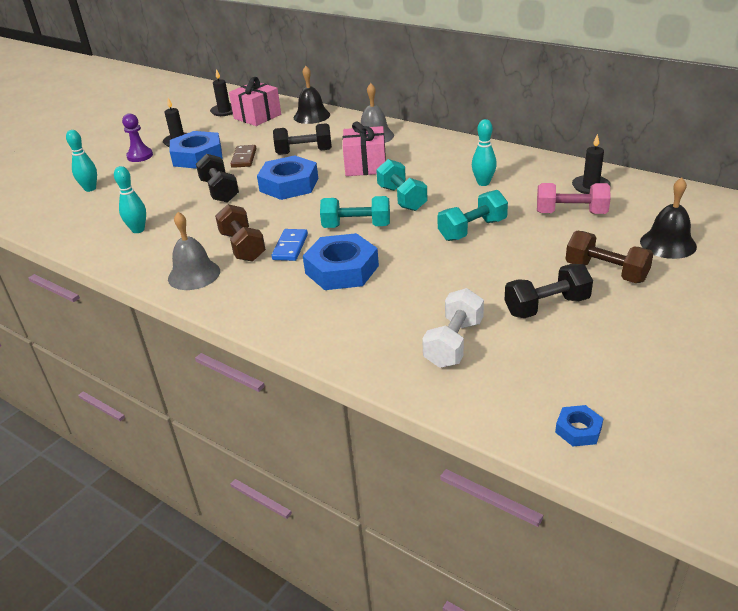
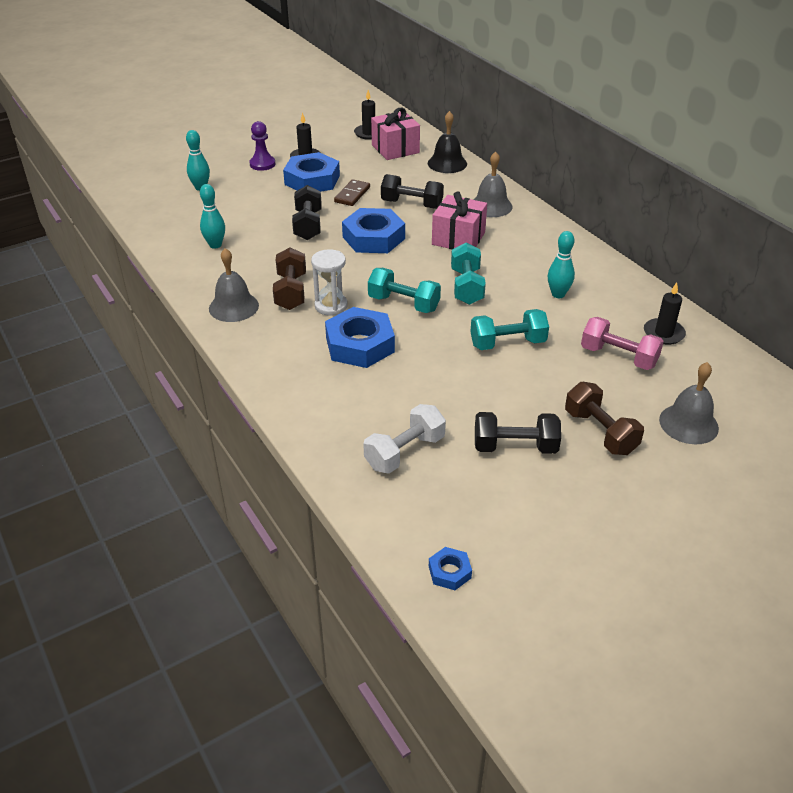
camera: 20 degrees right, 5 degrees up
(290, 247) = (331, 306): blue domino -> white hourglass
(668, 244) = (688, 424): black bell -> grey bell

